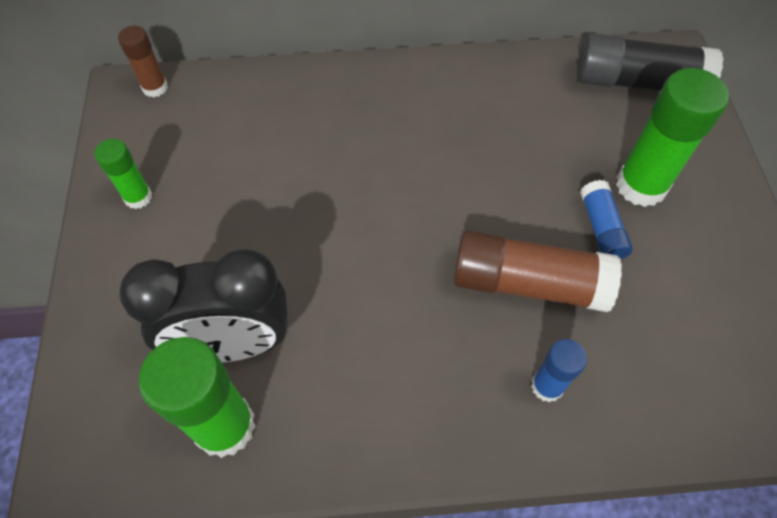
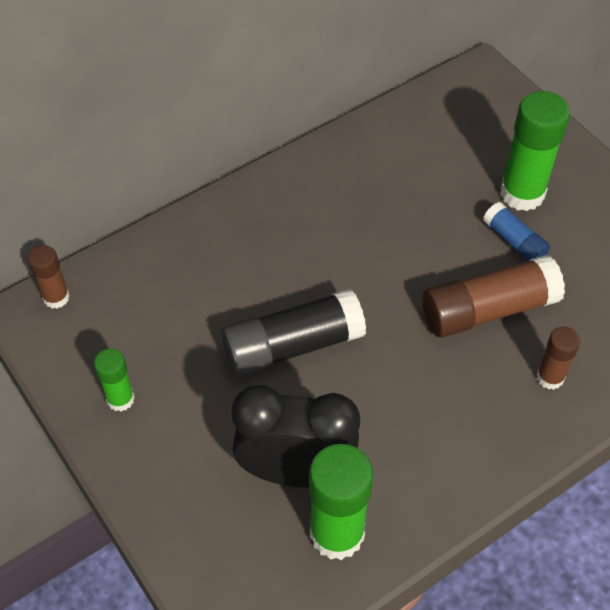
camera: 30 degrees left, 5 degrees down
(233, 344) = (296, 472): black clock -> black clock turned 135 degrees counterclockwise
(547, 386) = (550, 377): blue glue stick -> brown glue stick
(637, 82) = (468, 109): black glue stick -> black glue stick (292, 345)

